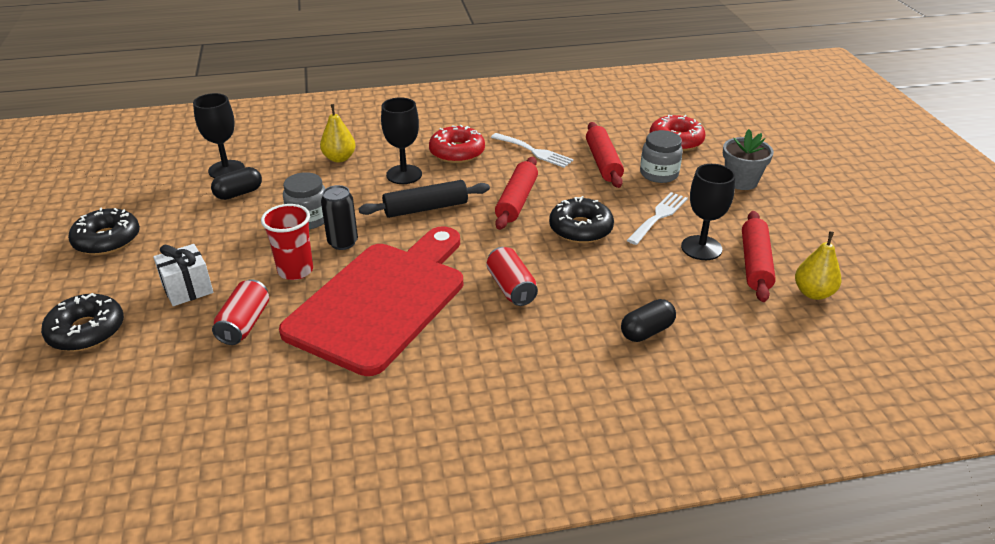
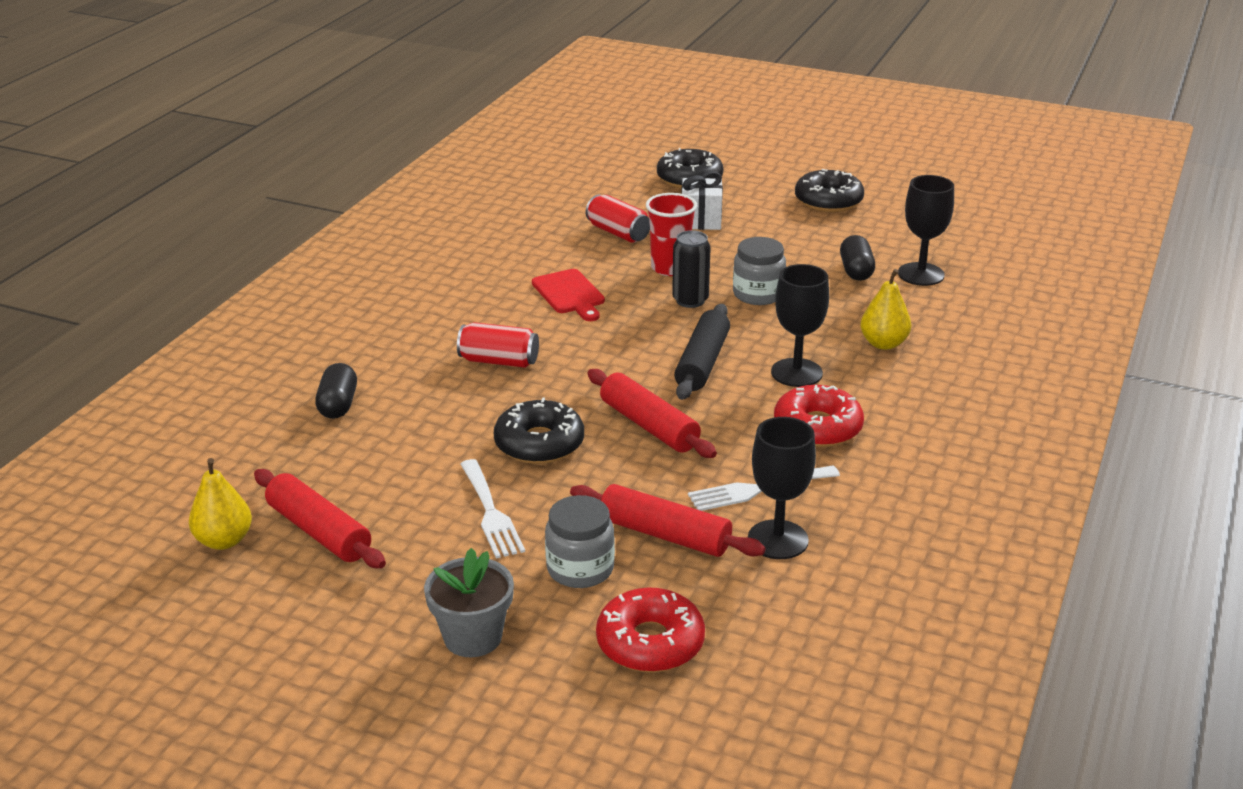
camera: 125 degrees right, 5 degrees down
(381, 300) = (570, 294): red cutting board -> red cutting board, size x0.41
(701, 248) = (396, 509): black goblet -> black goblet (778, 540)

